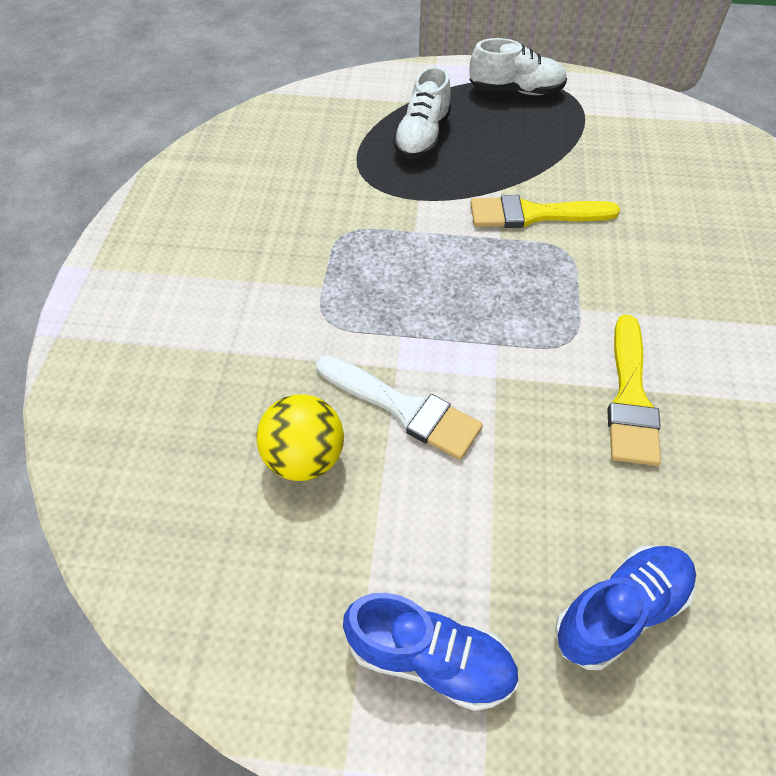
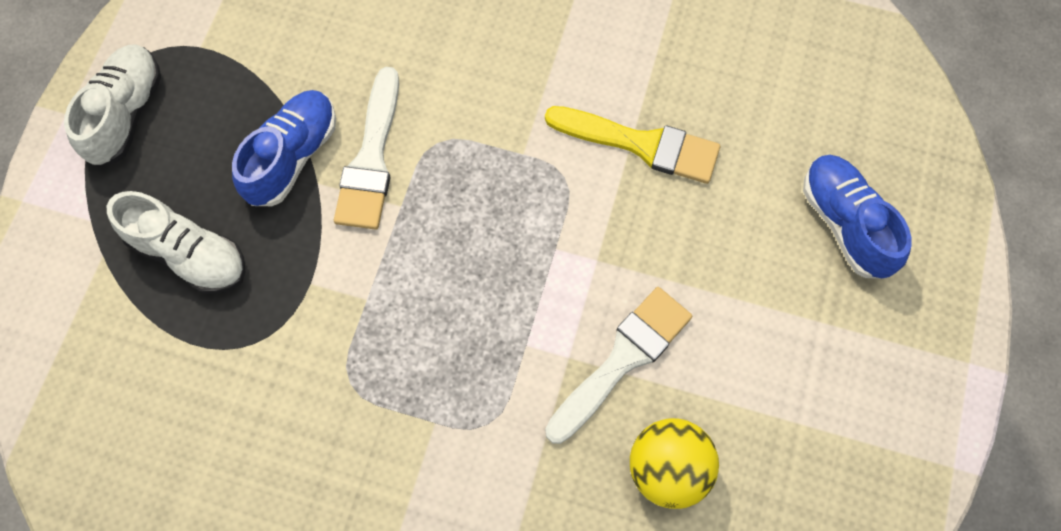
camera: 80 degrees left, 15 degrees up
(430, 659) = (874, 384): blue shoe -> blue shoe (292, 156)
(534, 214) = (371, 158): yellow brush -> white brush

